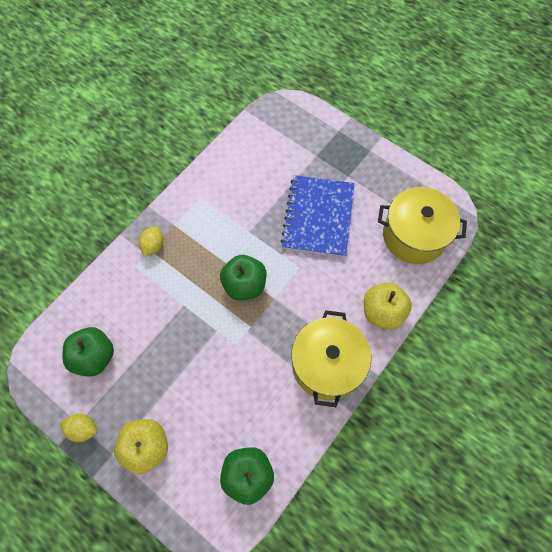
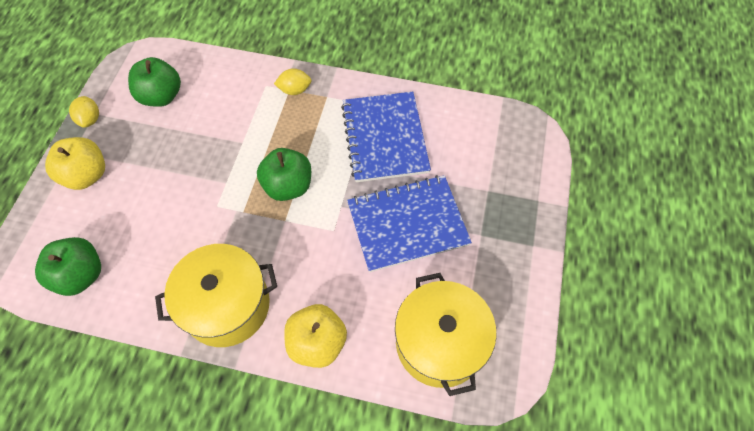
camera: 65 degrees right, 5 degrees down
(237, 200) = (384, 138): none -> blue notebook

